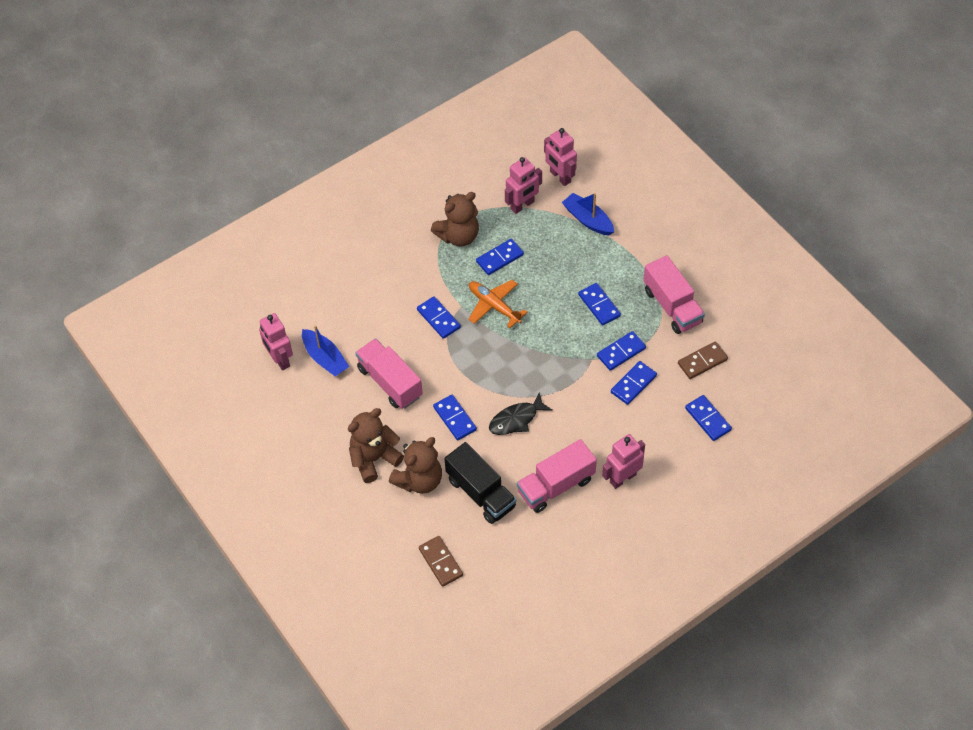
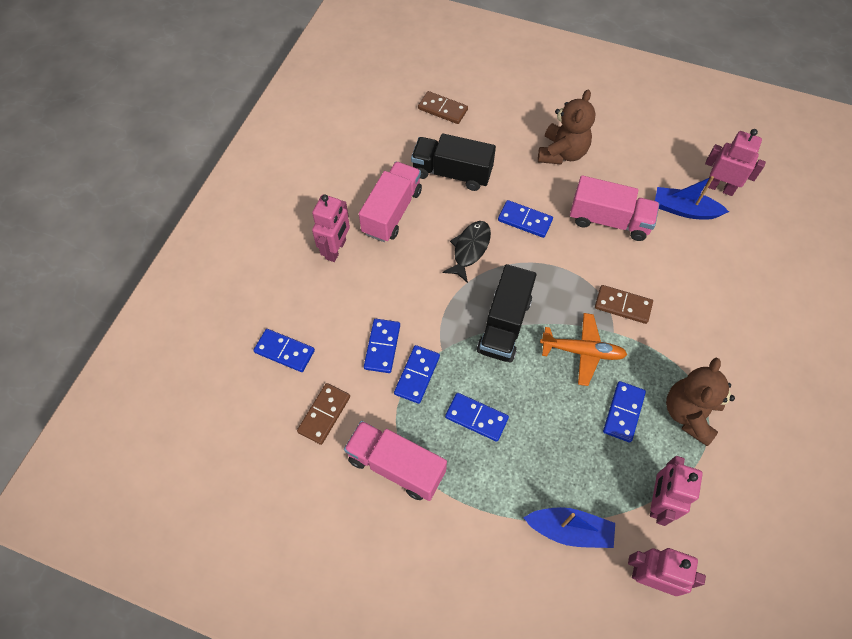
camera: 145 degrees right, 5 degrees up
(419, 480) = (510, 156): brown teddy bear -> none
(438, 319) = (622, 305): blue domino -> brown domino
(534, 351) = (504, 325): none -> black truck

